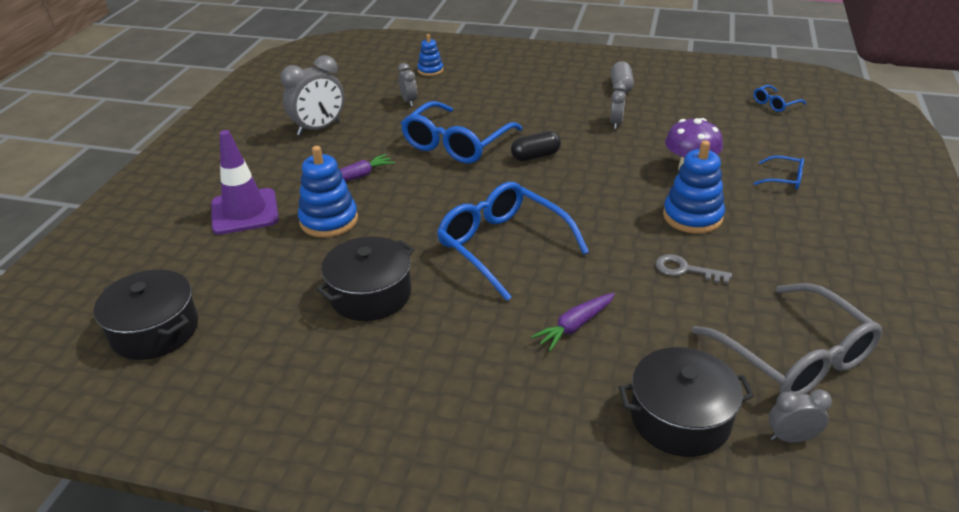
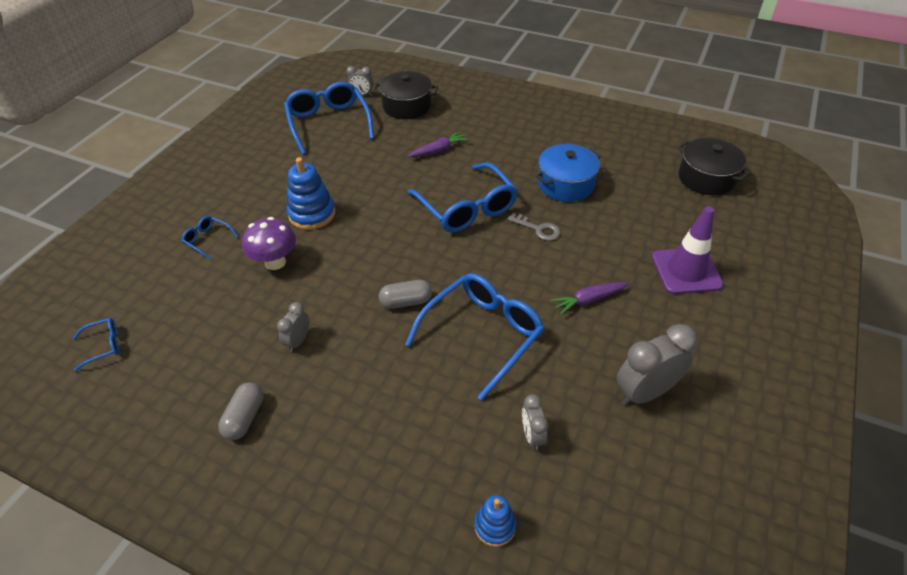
camera: 170 degrees left, 10 degrees up
(329, 220) = (606, 250): blue stacking toy -> none
(370, 294) = (565, 184): black pot -> blue pot
(535, 156) = (406, 302): black capsule -> grey capsule
(685, 270) = (349, 175): grey key -> grey key (538, 229)
(794, 356) = (328, 123): grey glasses -> blue glasses

